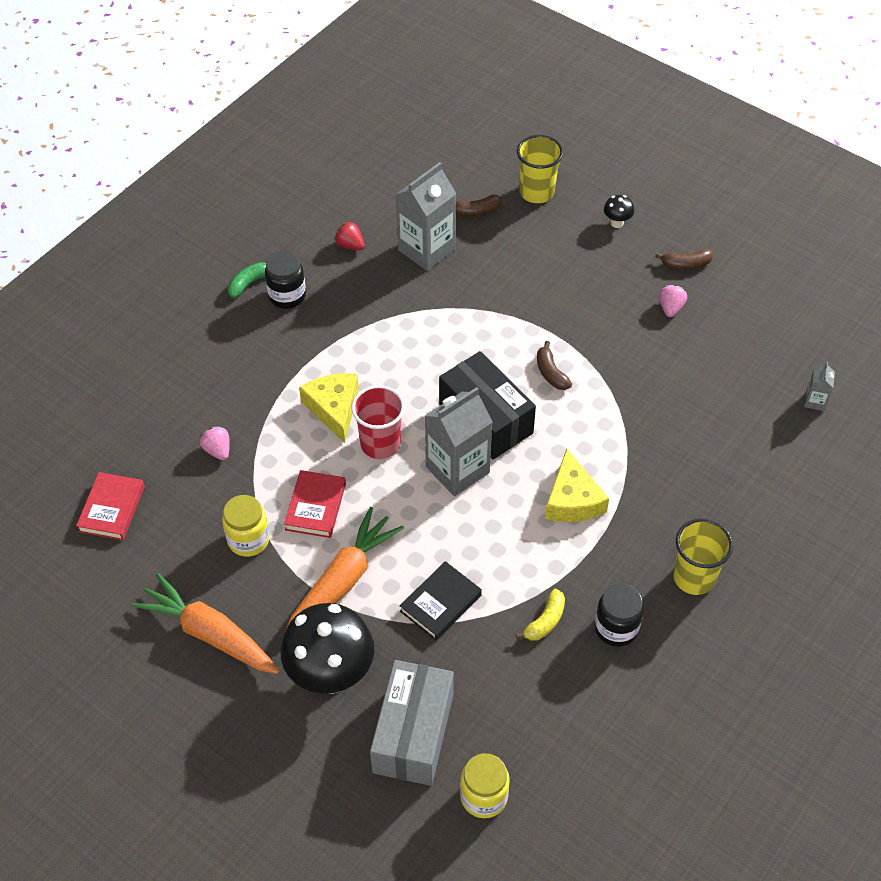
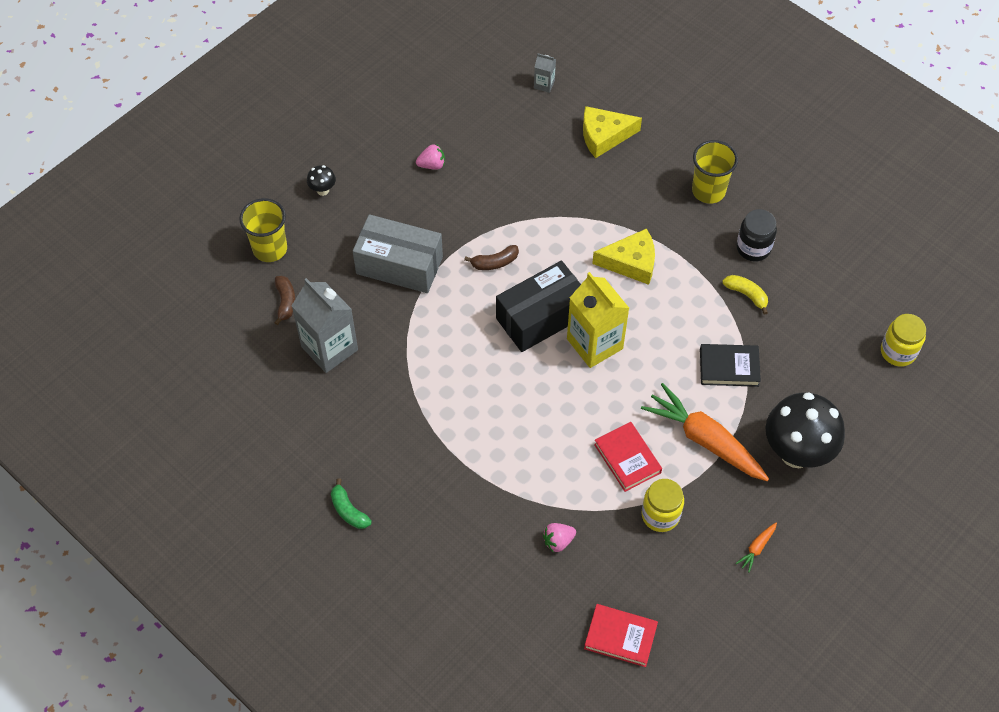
camera: 85 degrees left, 5 degrees up
(209, 634) = (757, 548): orange carrot -> orange carrot, size x0.41
(287, 296) = (371, 475): black jar -> none
(316, 507) = (627, 458): red book -> red book turned 45 degrees clockwise
(334, 408) = (517, 439): yellow cheese -> yellow cheese (604, 136)
(350, 245) = (312, 415): red strawberry -> none
(380, 444) = (562, 402): red cup -> none
(413, 733) = (847, 396): grey box -> grey box (399, 265)
(440, 603) = (729, 367): black book -> black book turned 45 degrees counterclockwise
(457, 470) = (594, 344): grey carton -> yellow carton
(670, 308) = (432, 165): pink strawberry -> pink strawberry turned 150 degrees clockwise
(686, 264) = (383, 146): brown banana -> none

